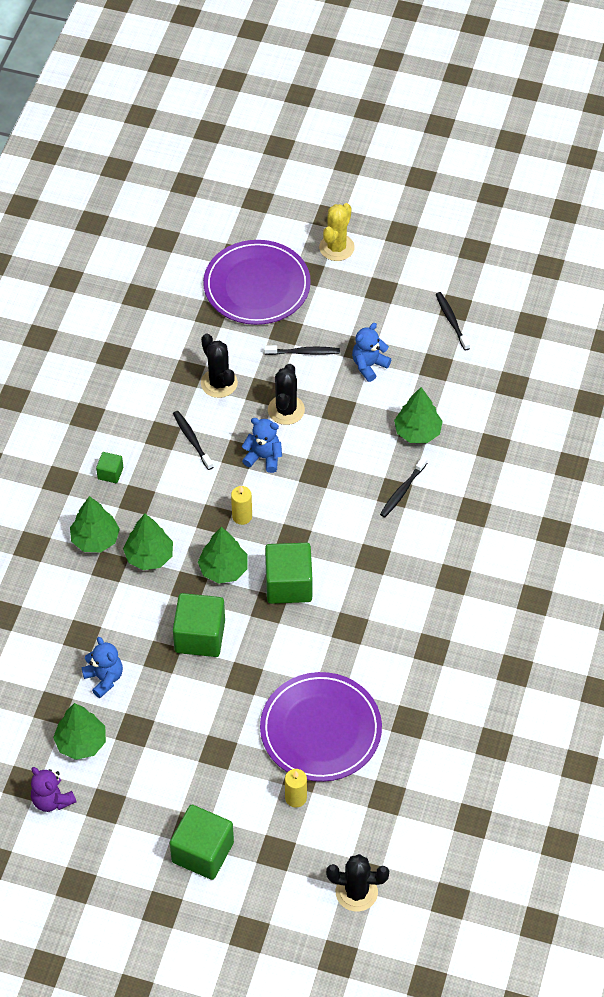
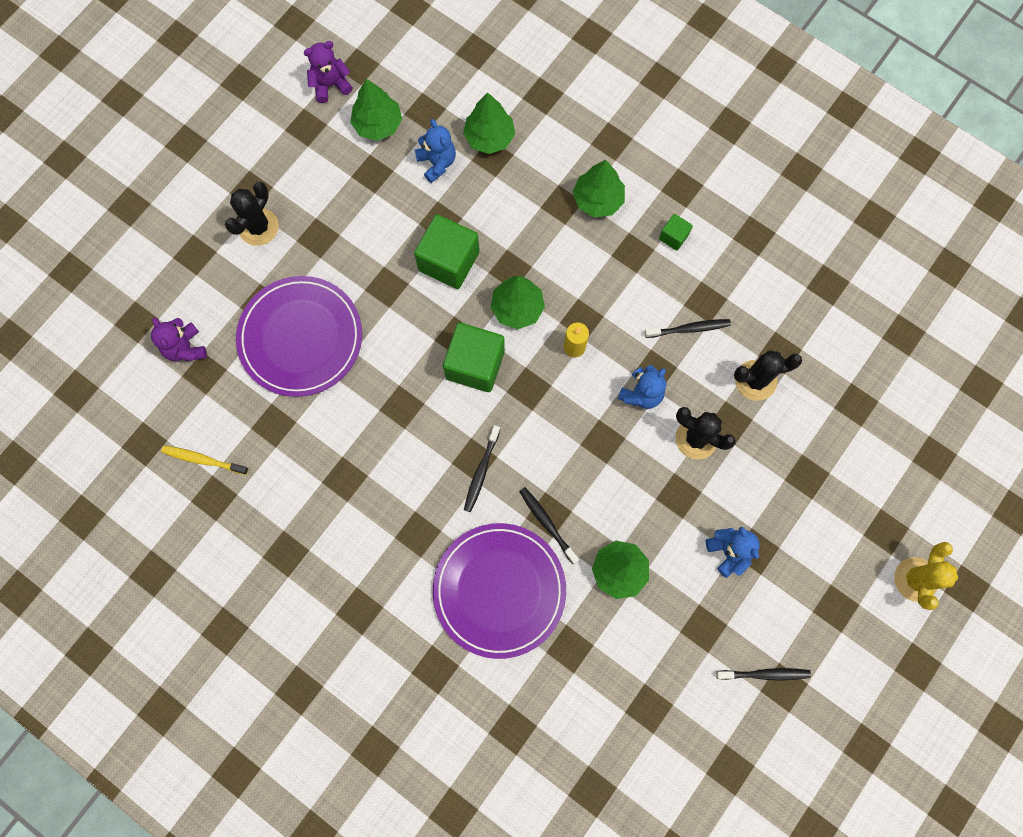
camera: 110 degrees right, 20 degrees up
(104, 678) = (437, 163): blue teddy bear -> blue teddy bear turned 105 degrees counterclockwise
(149, 556) = (559, 243): green tree -> green tree (489, 137)
(202, 852) = (223, 192): green cube -> none
(257, 286) = (882, 467): purple plate -> purple plate (499, 590)
(295, 798) = (240, 290): yellow candle -> none
(303, 352) = (770, 485): black toothbrush -> black toothbrush (481, 471)
(336, 247) = (915, 579): yellow cactus -> yellow cactus turned 60 degrees clockwise
(356, 892) = (123, 310): black cactus -> black cactus (258, 227)
(370, 822) = (185, 348): none -> purple teddy bear
(465, 765) = (203, 460): none -> yellow toothbrush

